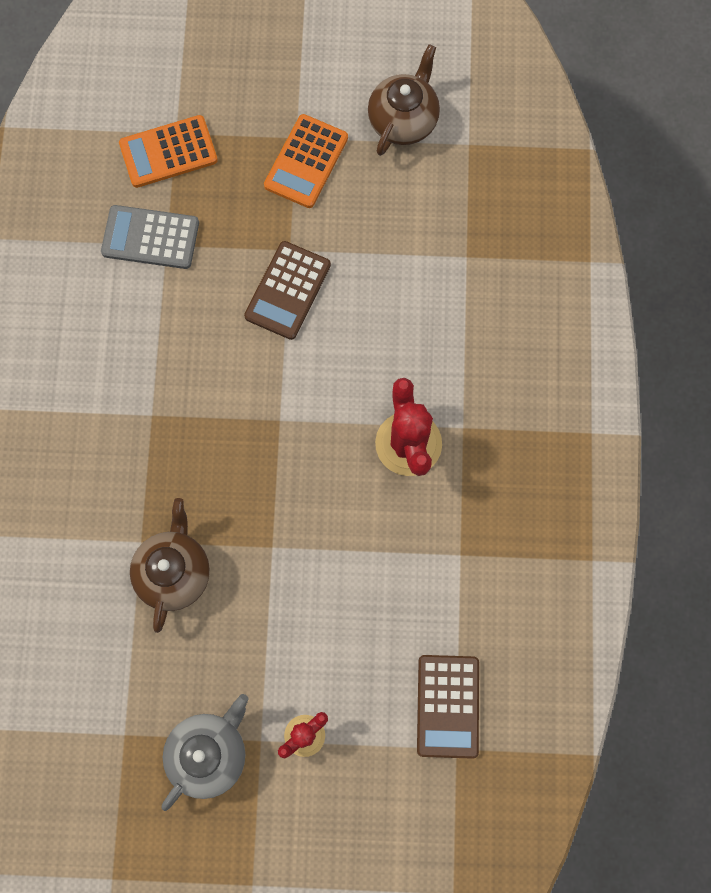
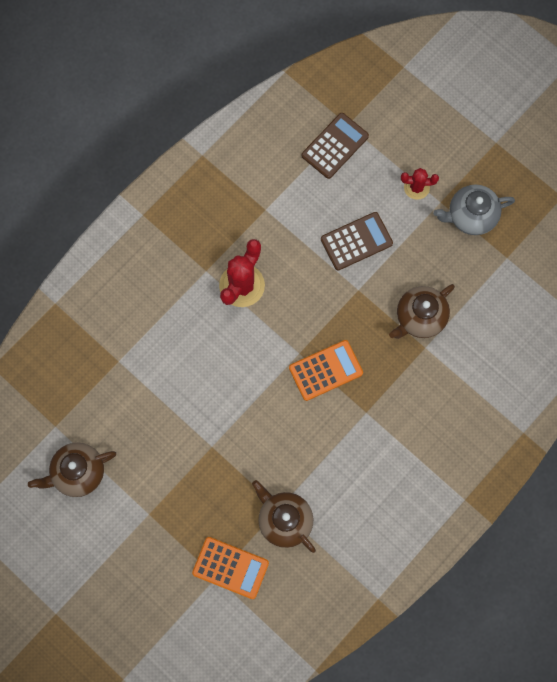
camera: 140 degrees left, 0 degrees up
(150, 237) = (284, 520): grey calculator -> brown teapot
(287, 290) = (233, 423): brown calculator -> brown calculator (356, 241)
(306, 162) = (156, 493): orange calculator -> orange calculator (325, 370)

